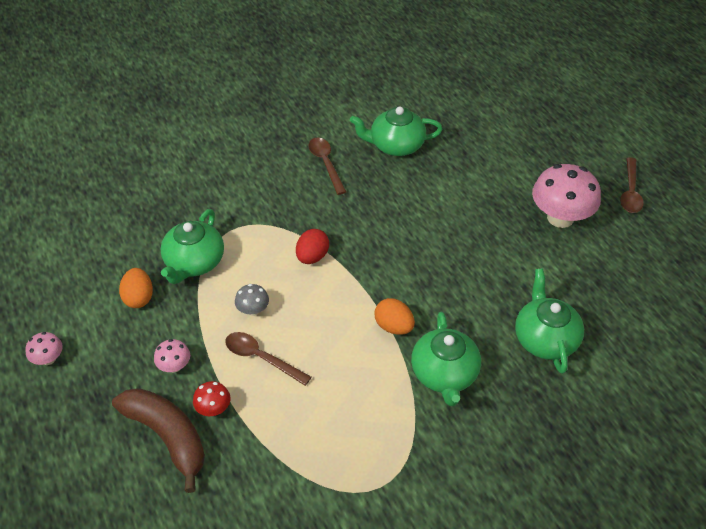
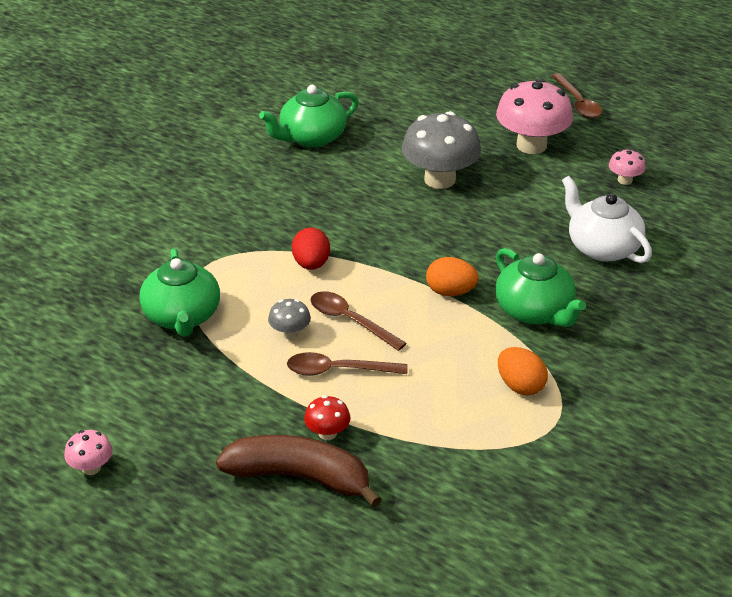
camera: 30 degrees left, 10 degrees down
(139, 298) = (147, 371): orange egg -> orange egg (520, 386)
(174, 366) = (248, 415): pink mushroom -> pink mushroom (625, 180)
(326, 164) = (249, 178): brown spoon -> brown spoon (350, 321)
(463, 220) = (440, 179): none -> grey mushroom
(545, 339) = (602, 247): green teapot -> white teapot

